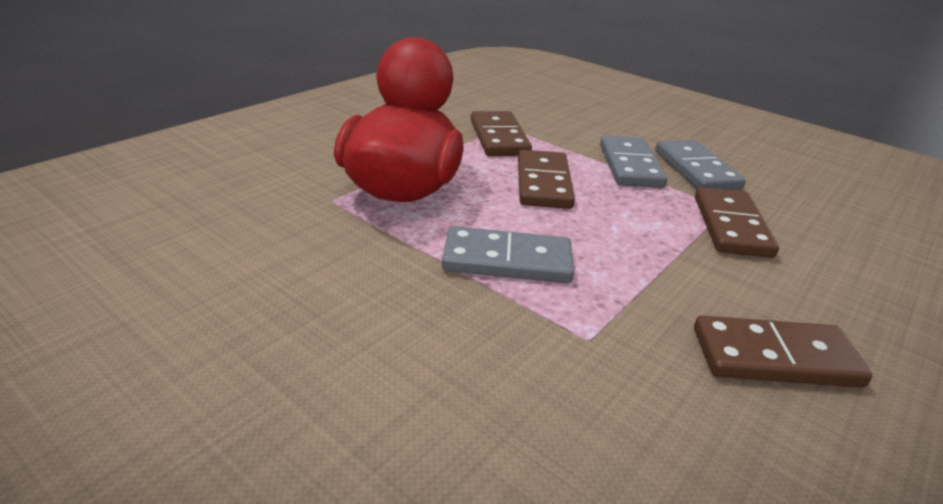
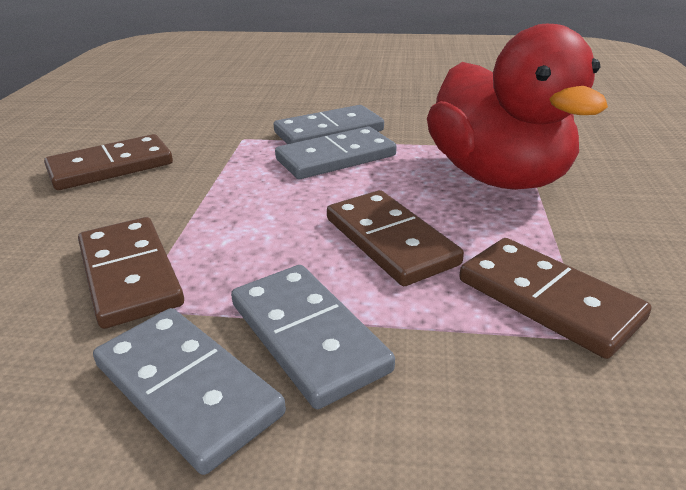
camera: 150 degrees right, 0 degrees up
(473, 302) = (329, 132): none -> grey domino

